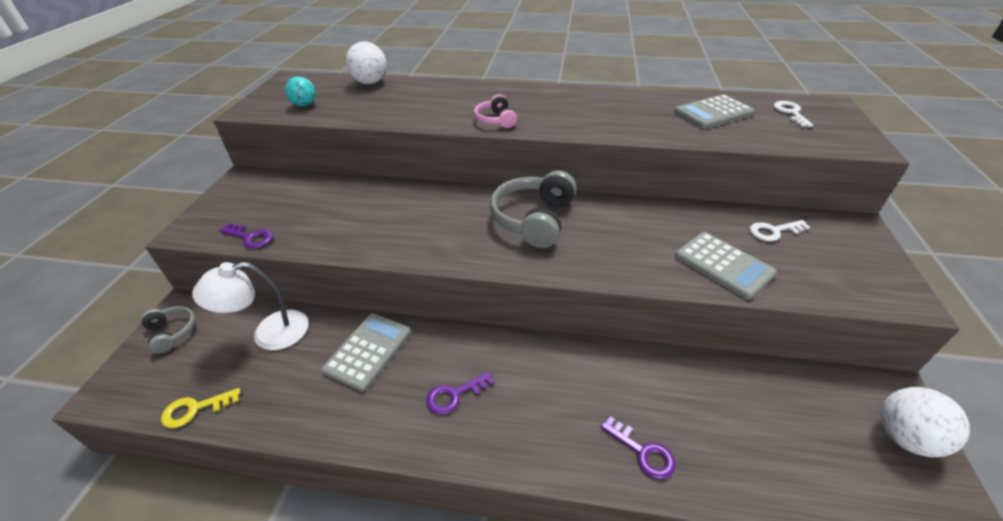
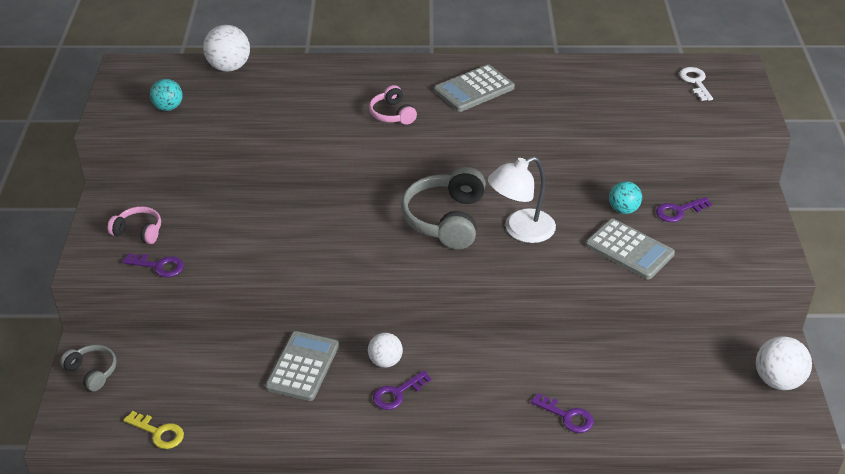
camera: 10 degrees left, 0 degrees up
(195, 409) = (159, 432): yellow key -> yellow key turned 120 degrees counterclockwise
(251, 206) = (138, 231): none -> pink headphones
(269, 333) = (195, 361): white lamp -> white lamp (520, 230)
(452, 355) = (385, 361): none -> white ball
(713, 113) = (618, 88): grey calculator -> grey calculator (474, 89)
(714, 225) = (623, 210): none -> turquoise ball
(773, 231) = (678, 211): white key -> purple key

